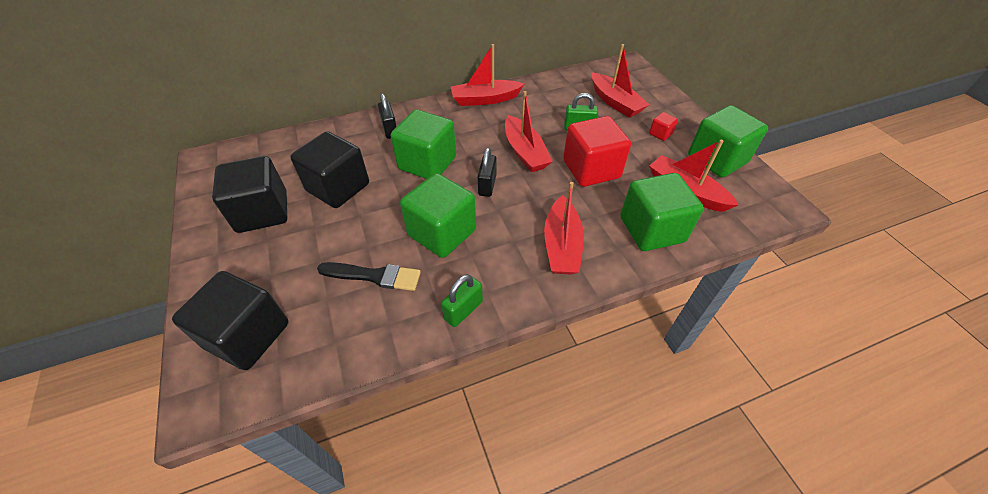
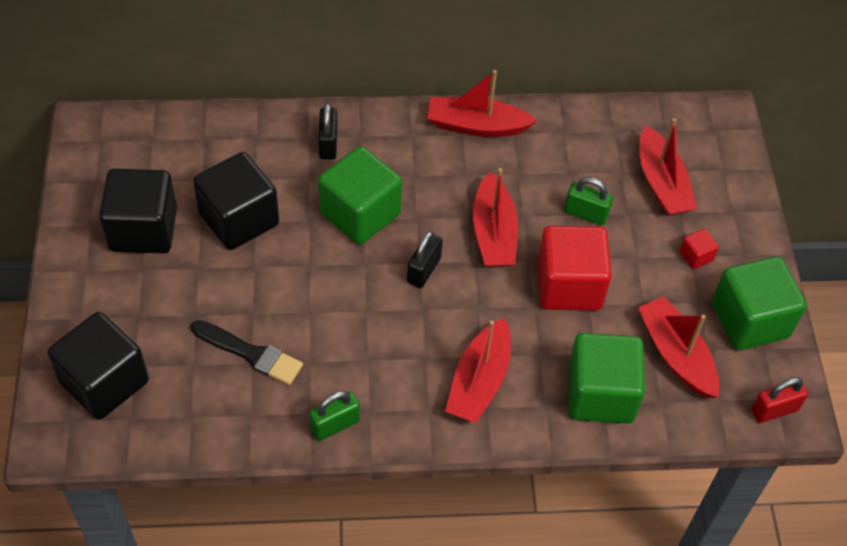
camera: 15 degrees right, 5 degrees up
(442, 232) = (344, 321): green cube -> none
(771, 206) = (774, 410): none -> red padlock

